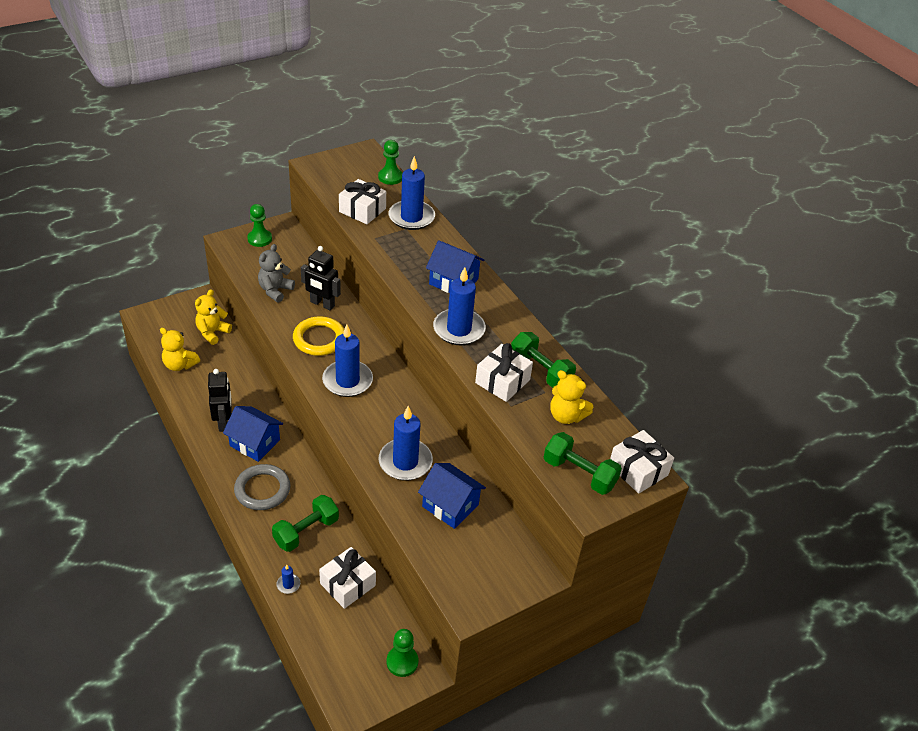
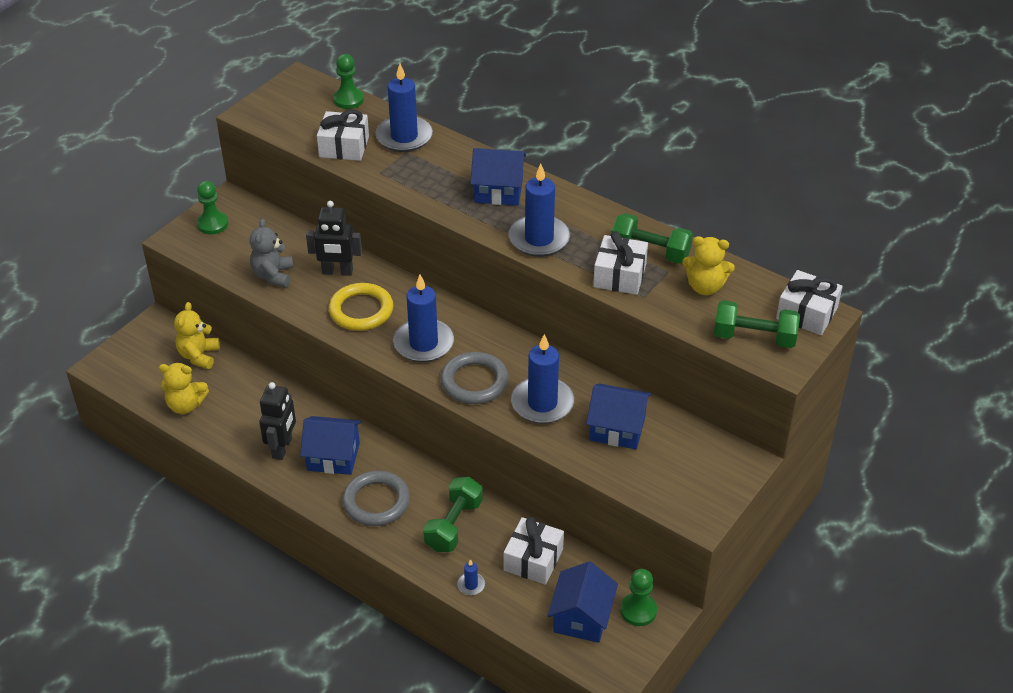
camera: 20 degrees left, 0 degrees up
(224, 422) = (282, 448): black robot -> black robot turned 45 degrees clockwise
(354, 648) = (581, 617): none -> blue house
(365, 425) = (474, 382): none -> grey ring

